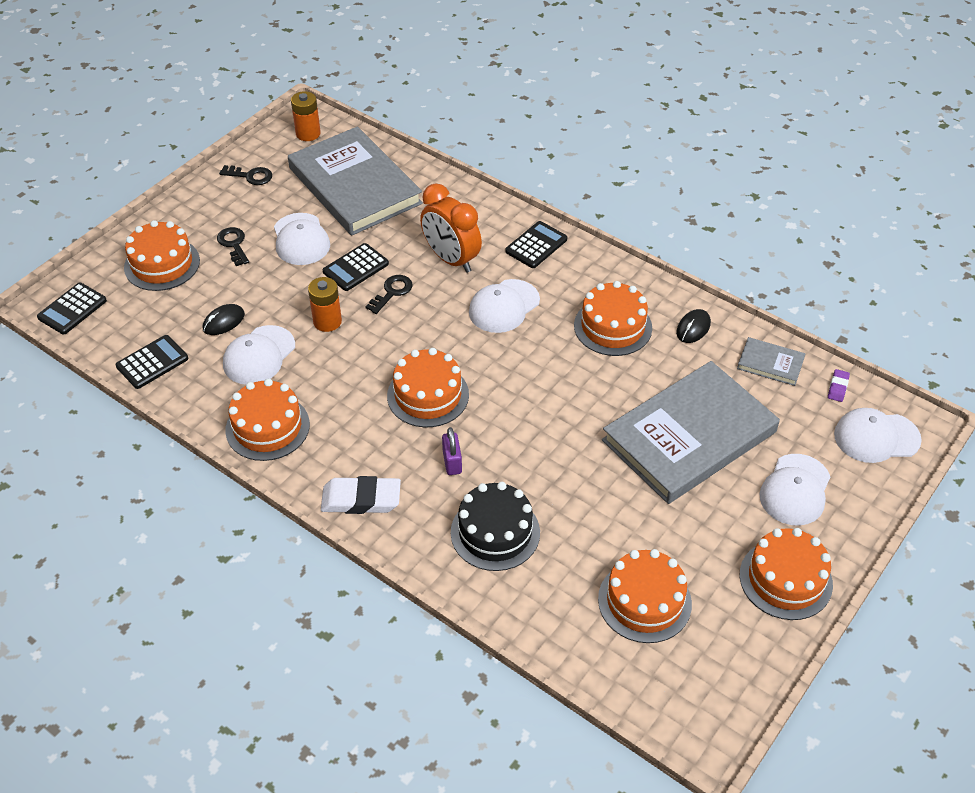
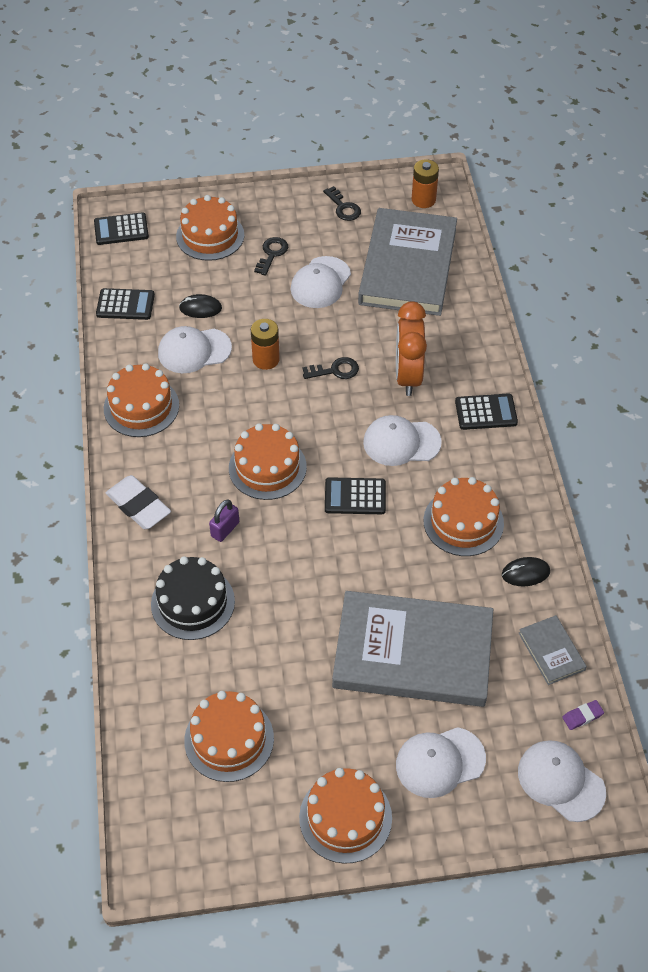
camera: 45 degrees right, 5 degrees up
(355, 268) = (332, 332): black calculator -> black calculator (355, 496)

